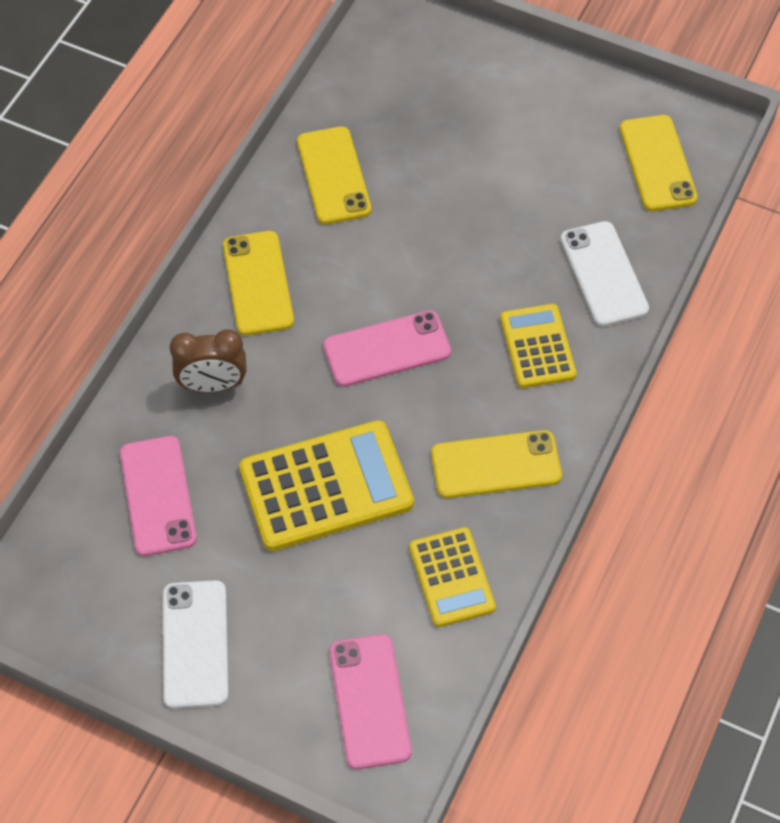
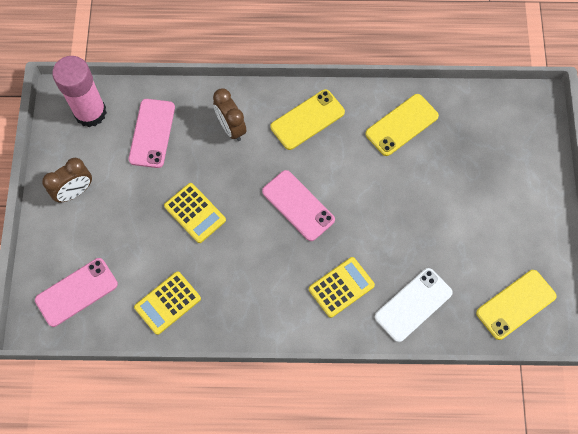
camera: 65 degrees right, 10 degrees up
(67, 571) = (90, 112): none -> pink glue stick
(157, 496) = (152, 133): pink phone -> pink phone turned 45 degrees counterclockwise
(195, 644) = (75, 191): white phone -> brown clock
(326, 487) = (195, 213): yellow calculator -> yellow calculator, size x0.60
(496, 465) = (250, 297): yellow phone -> none

